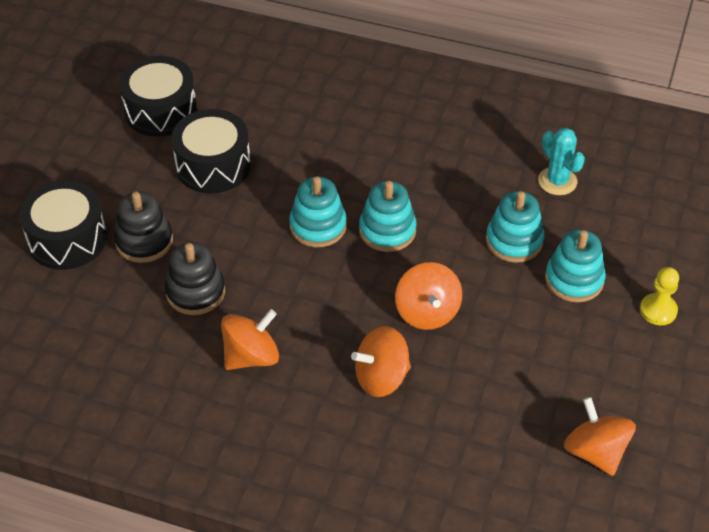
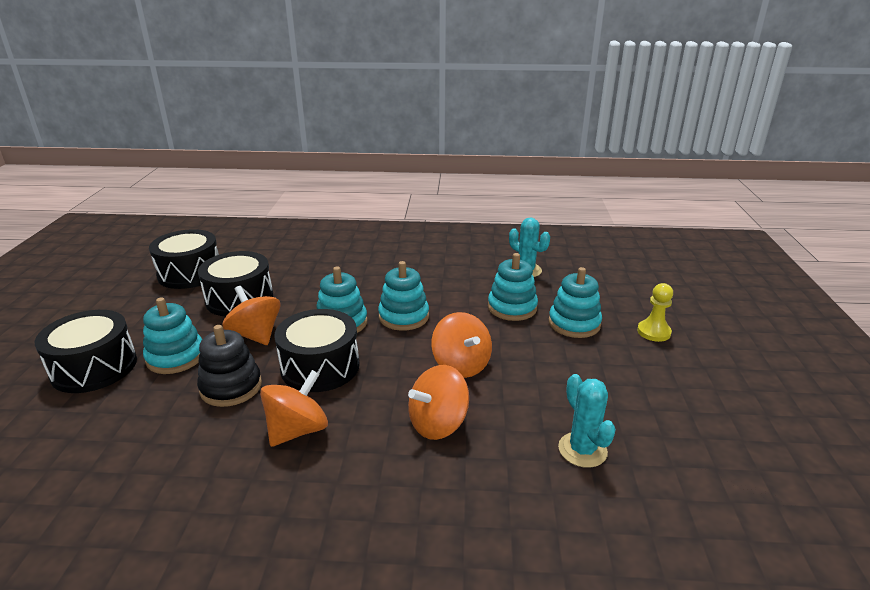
camera: 15 degrees left, 20 degrees down
(144, 241) = (176, 357): black stacking toy -> turquoise stacking toy
(284, 284) = (320, 366): none -> black drum
(504, 435) = (582, 450): none -> turquoise cactus
(595, 452) = (676, 447): orange spinning top -> orange spinning top (255, 335)

